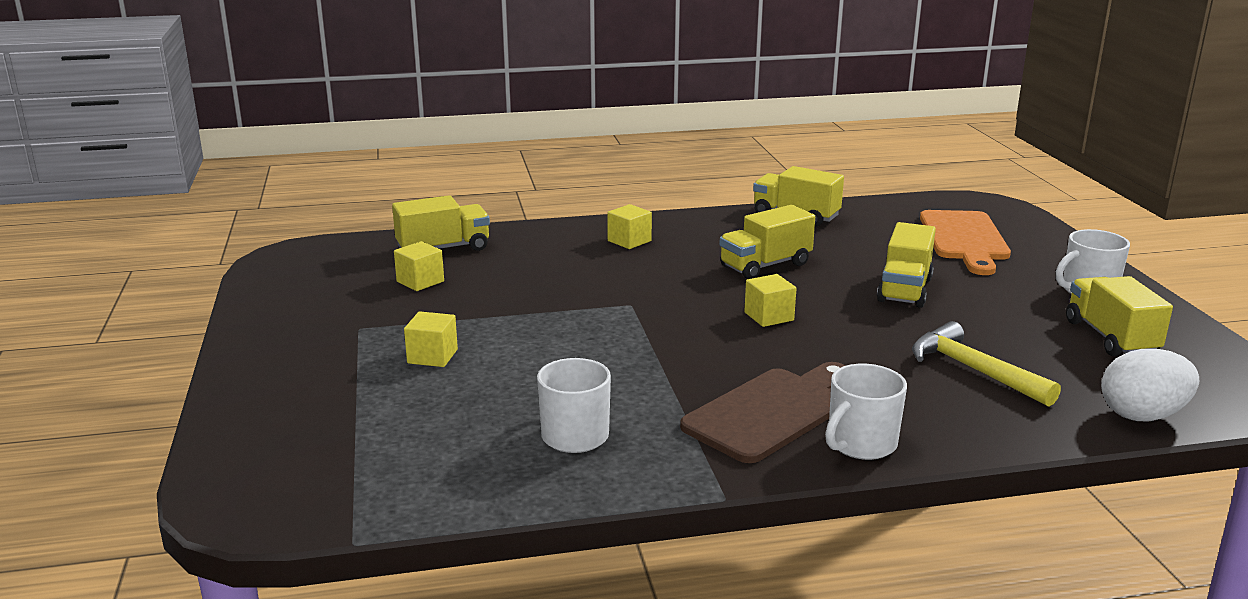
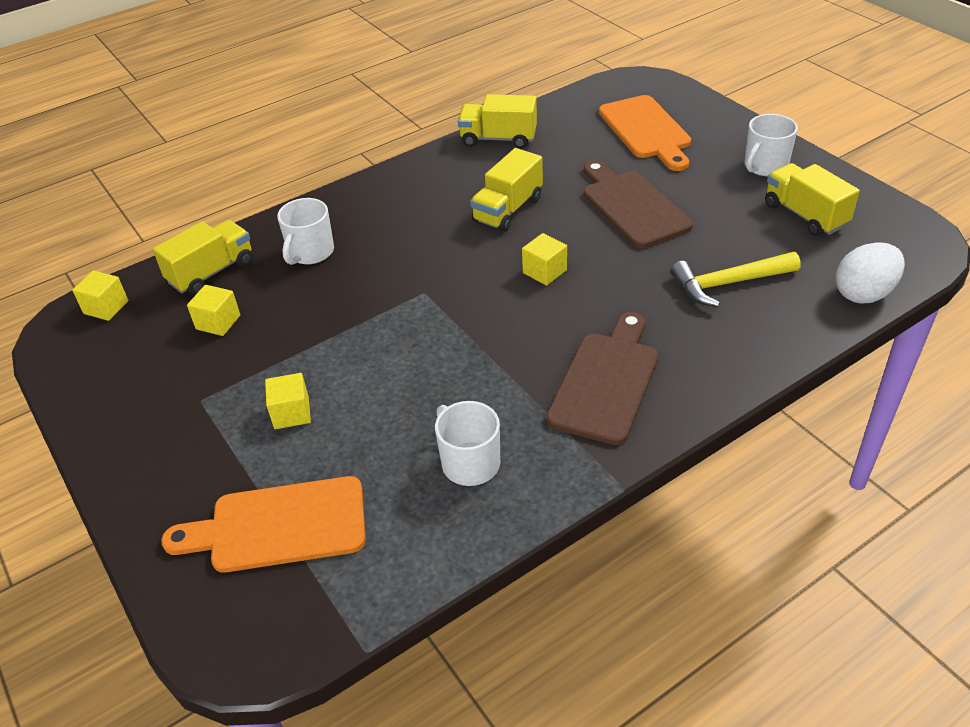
camera: 20 degrees left, 20 degrees up
(352, 430) = (279, 526): none -> orange cutting board
(629, 241) = (375, 212): yellow cube -> yellow cube (106, 307)
(860, 444) = (689, 393): white mug -> white mug (310, 252)
(904, 290) = (632, 206): yellow truck -> brown cutting board
(973, 370) = (728, 283): yellow hammer -> yellow hammer turned 45 degrees counterclockwise

